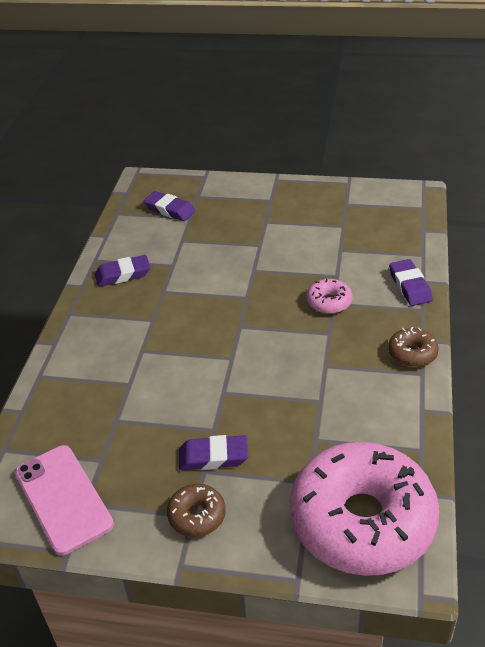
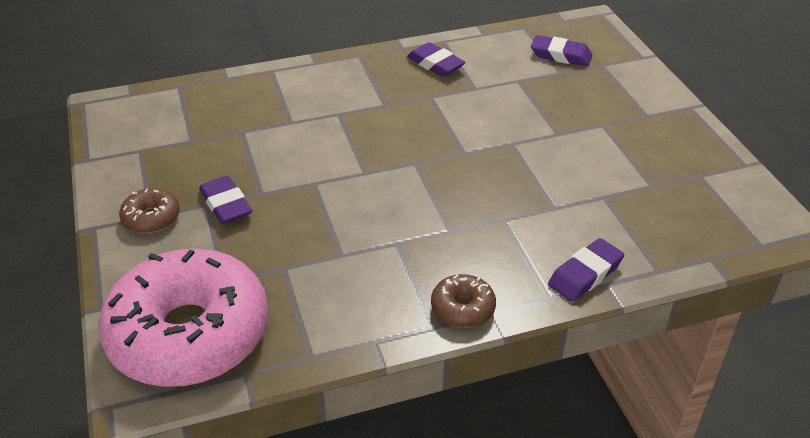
camera: 60 degrees right, 0 degrees up
(63, 498) = (140, 136): pink phone -> none
(170, 210) = (560, 55): purple eraser -> purple eraser turned 75 degrees counterclockwise
(329, 302) = (502, 215): pink donut -> none

